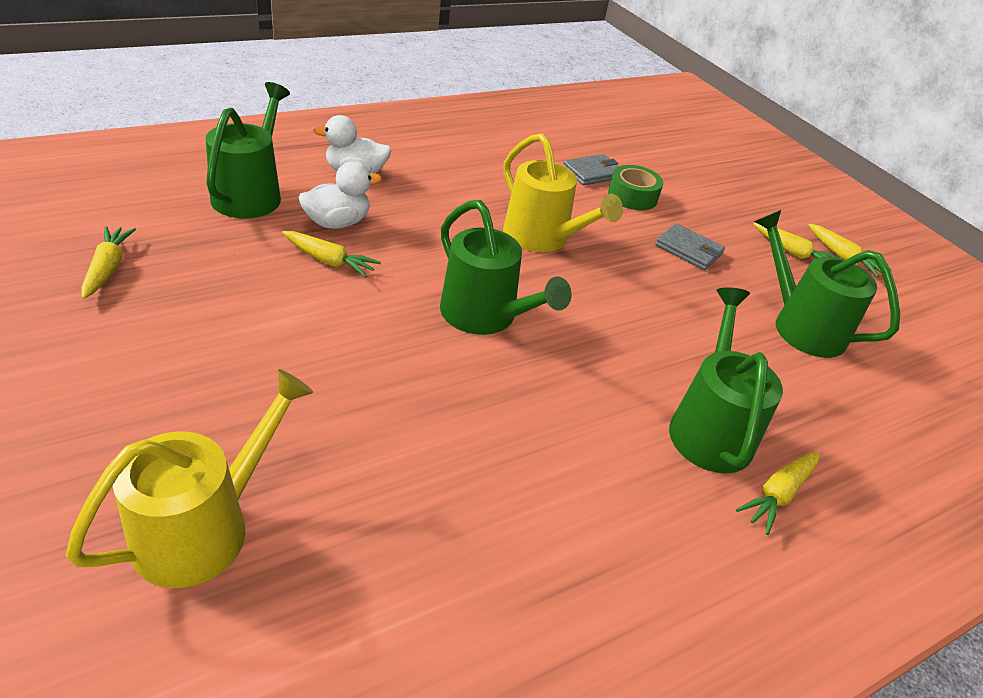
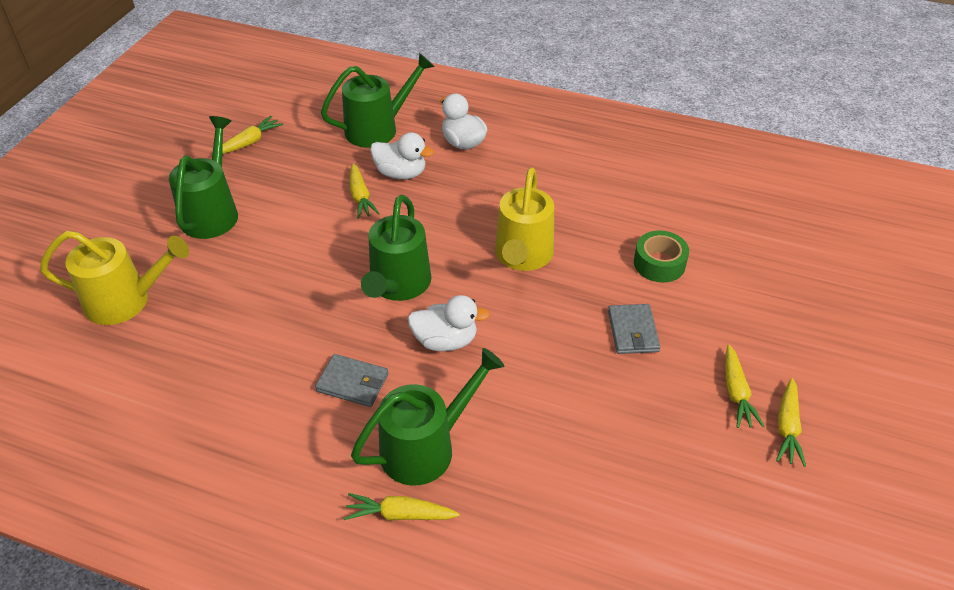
camera: 55 degrees right, 5 degrees up
(591, 336) = (445, 341): none -> white duck
(592, 173) = (656, 227): grey wallet -> grey wallet (353, 382)
(800, 326) = (626, 444): green watering can -> green watering can (212, 212)

